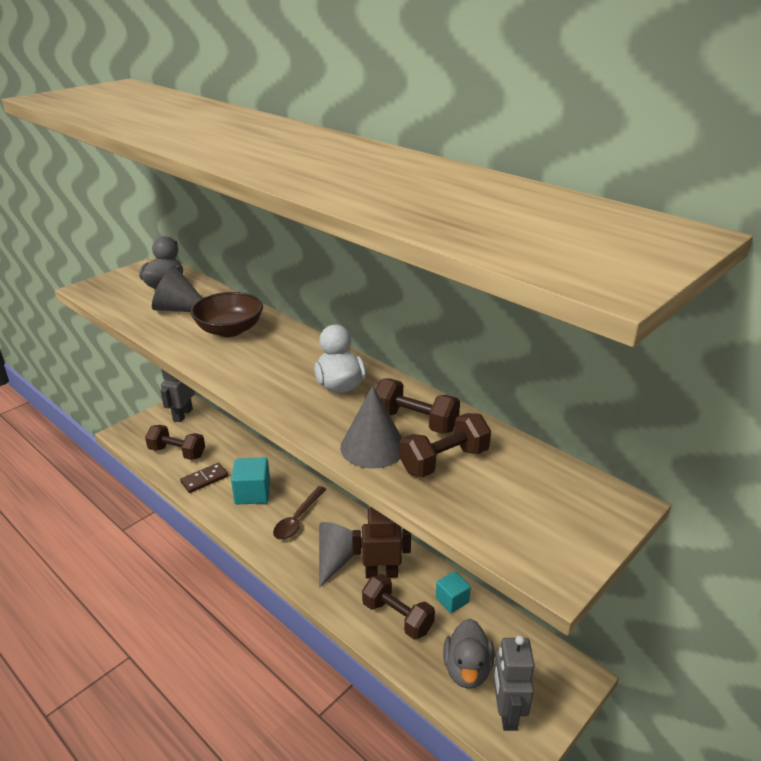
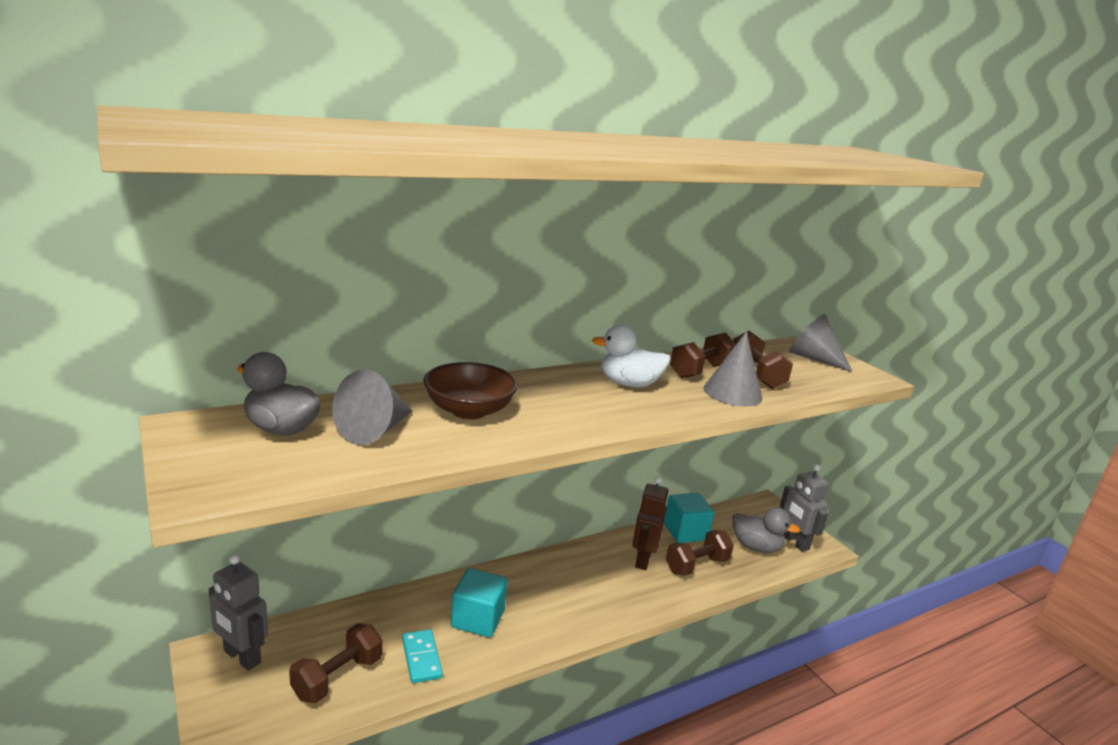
camera: 75 degrees left, 10 degrees down
(204, 479) = (422, 658): brown domino -> turquoise domino
(298, 519) = (543, 593): brown spoon -> none
(337, 559) = (614, 581): grey cone -> grey cone (813, 358)
(452, 600) = (685, 532): turquoise cube -> turquoise cube, size x1.58
(506, 712) = (795, 542): grey robot -> grey robot turned 45 degrees clockwise

